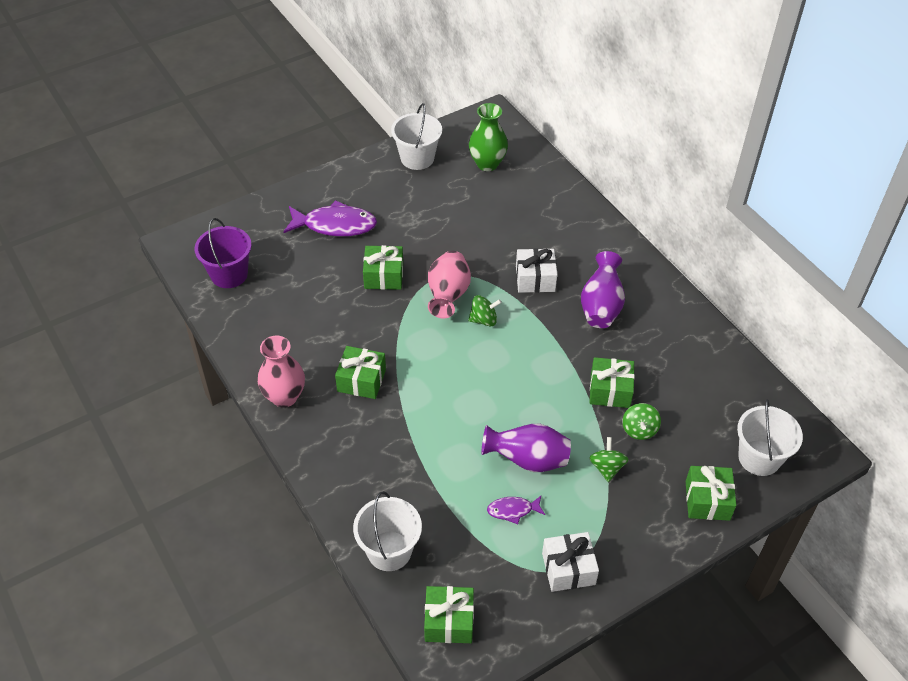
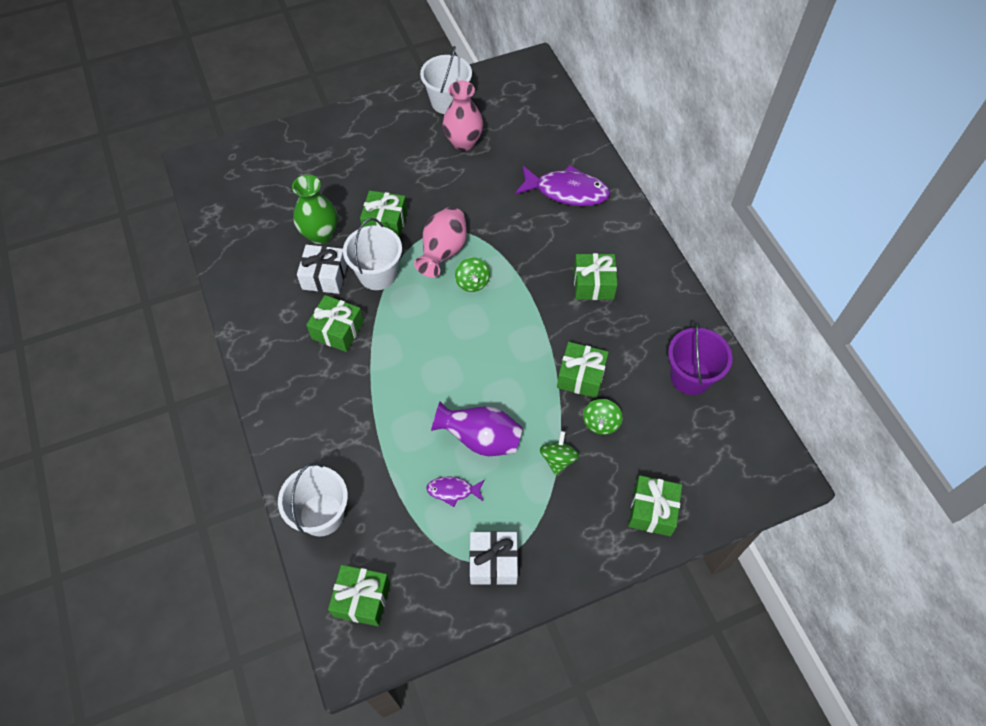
camera: 10 degrees right, 10 degrees up
(229, 274) = (237, 202): purple bucket -> purple bucket (690, 377)
(284, 397) = (260, 337): pink vase -> pink vase (463, 142)
(335, 225) = (351, 163): purple fish -> purple fish (567, 191)
(483, 320) = (472, 282): green spinning top -> green spinning top turned 75 degrees clockwise
(487, 164) = (515, 116): green vase -> green vase (320, 234)
(535, 279) = (534, 245): white gift -> white gift (324, 276)
(601, 307) = (593, 284): purple vase -> green gift
(759, 458) = (717, 472): white bucket -> white bucket (377, 274)

